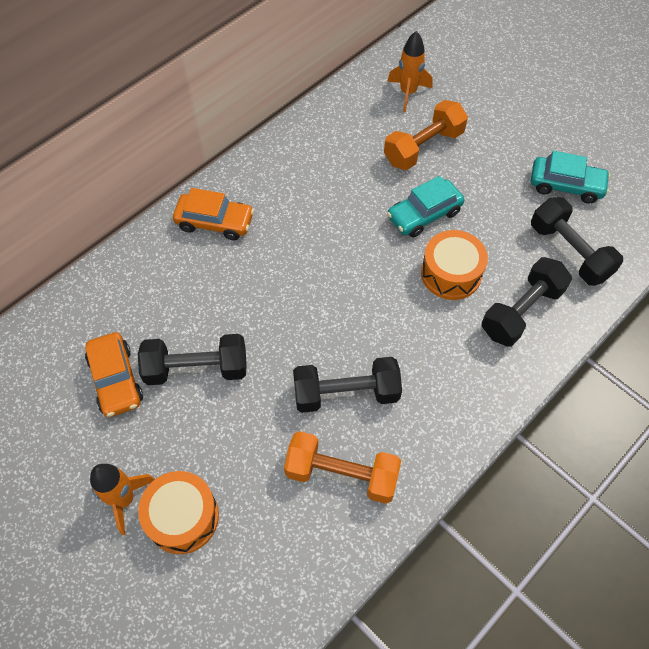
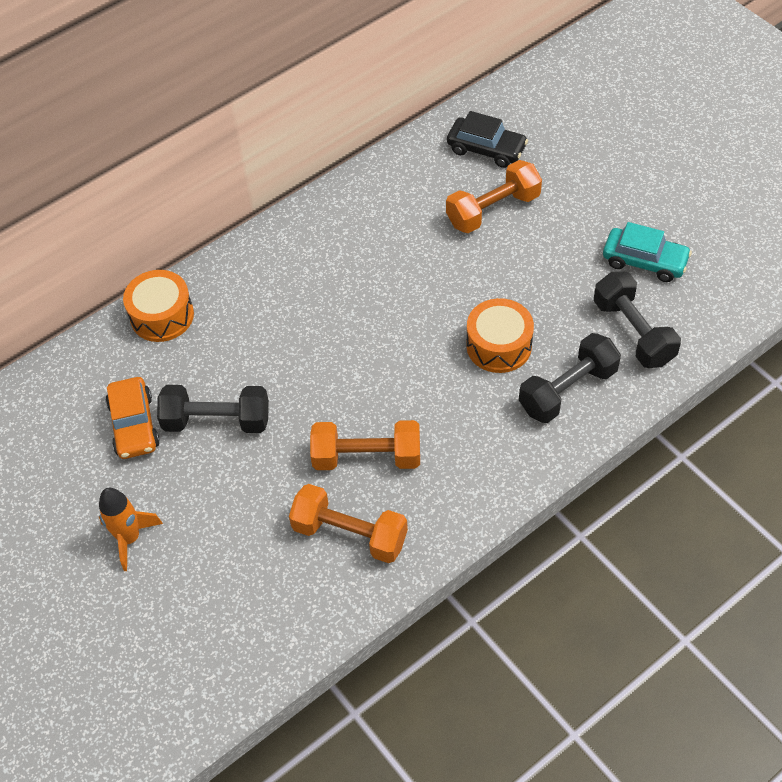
camera: 10 degrees right, 5 degrees down
(182, 517) = (185, 560): orange drum -> orange drum (162, 316)
(215, 222) = (255, 275): orange car -> none
(346, 393) = (367, 457): black dumbbell -> orange dumbbell
(408, 93) = (486, 149): orange rocket -> black car
(424, 215) = (481, 282): turquoise car -> none

